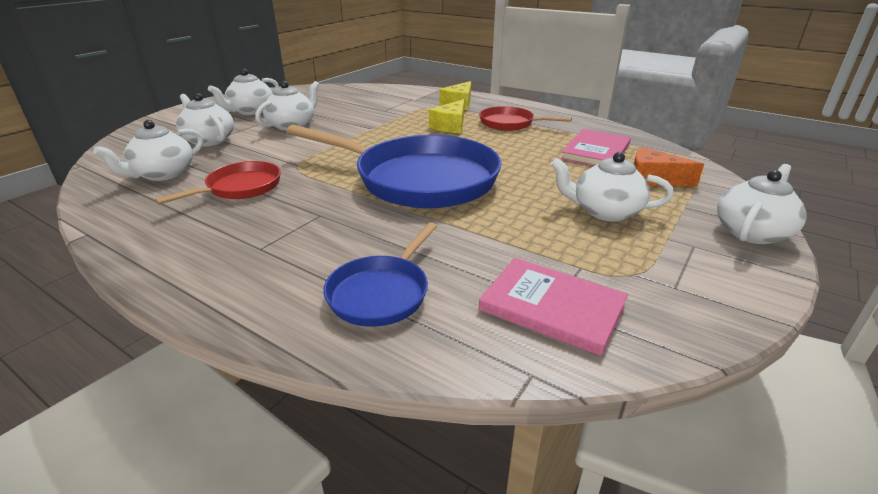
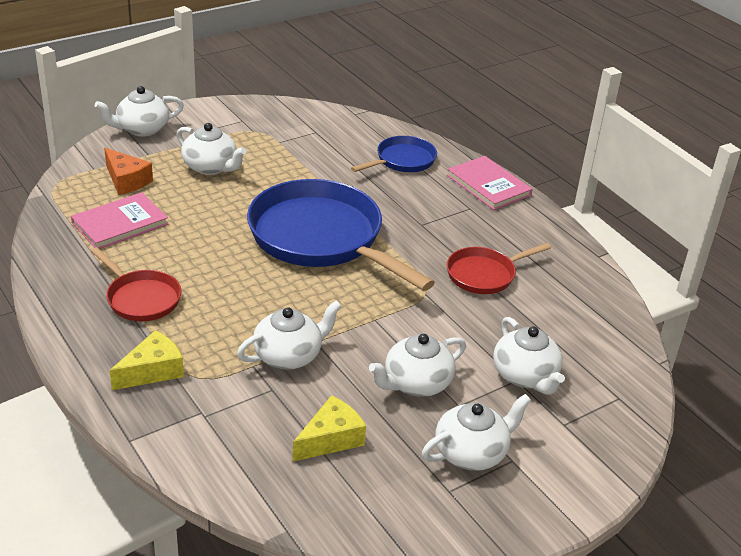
camera: 160 degrees left, 5 degrees up
(162, 174) = (563, 318): white teapot -> white teapot (289, 355)
(451, 126) = (216, 316): yellow cheese -> yellow cheese (331, 439)
(552, 307) = (318, 130): pink book -> pink book (488, 185)

